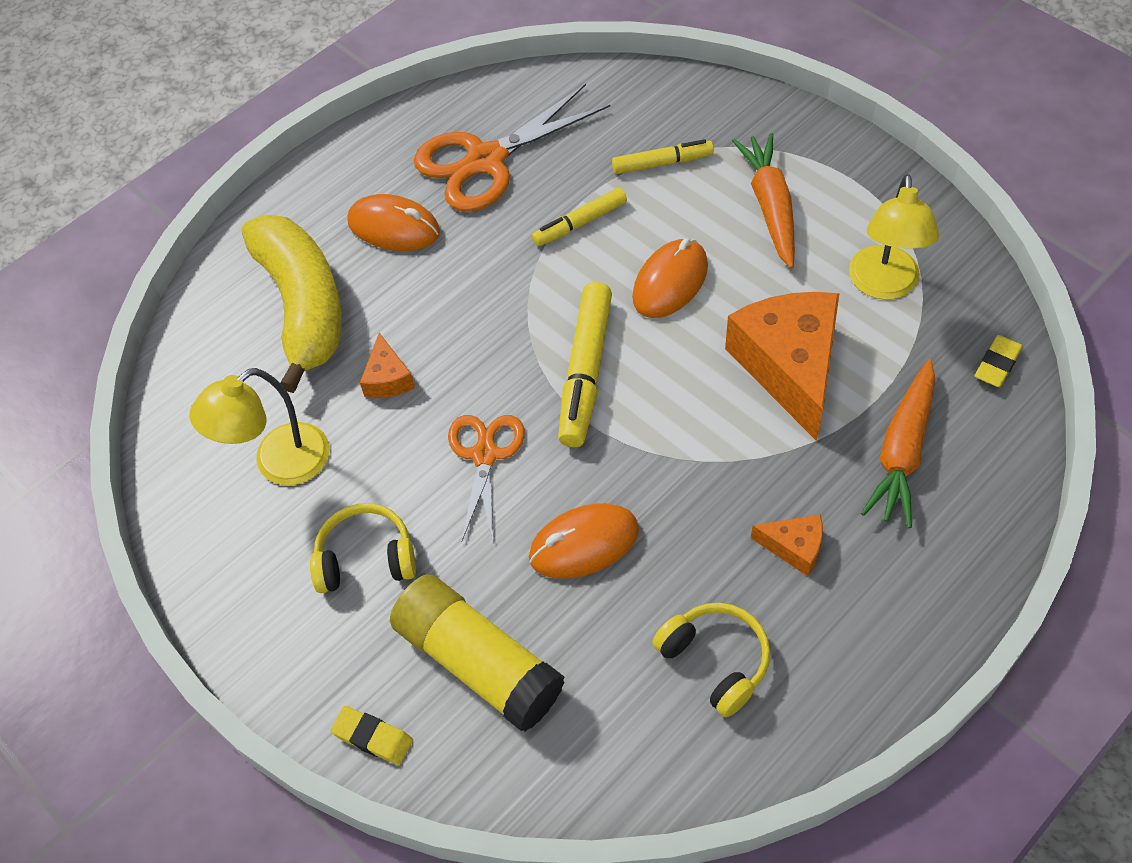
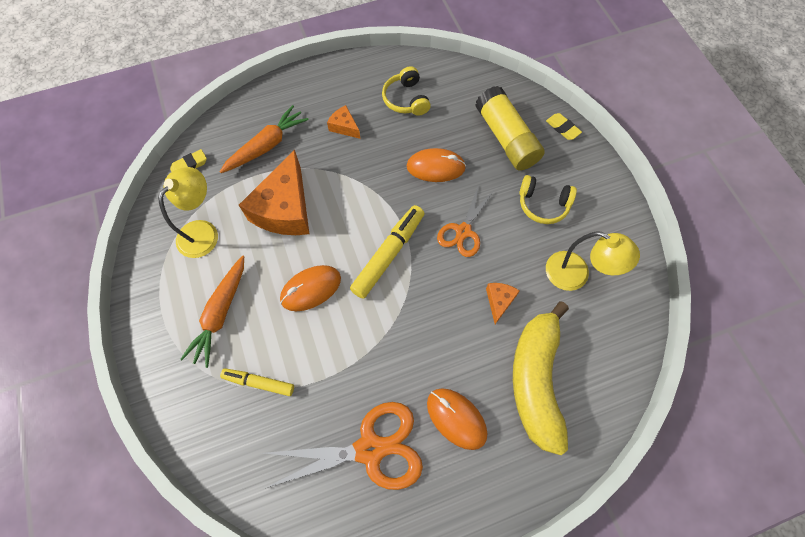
camera: 160 degrees left, 10 degrees up
(279, 464) = (576, 275): yellow lamp -> yellow lamp turned 45 degrees clockwise
(580, 223) = (337, 359): yellow marker -> none

